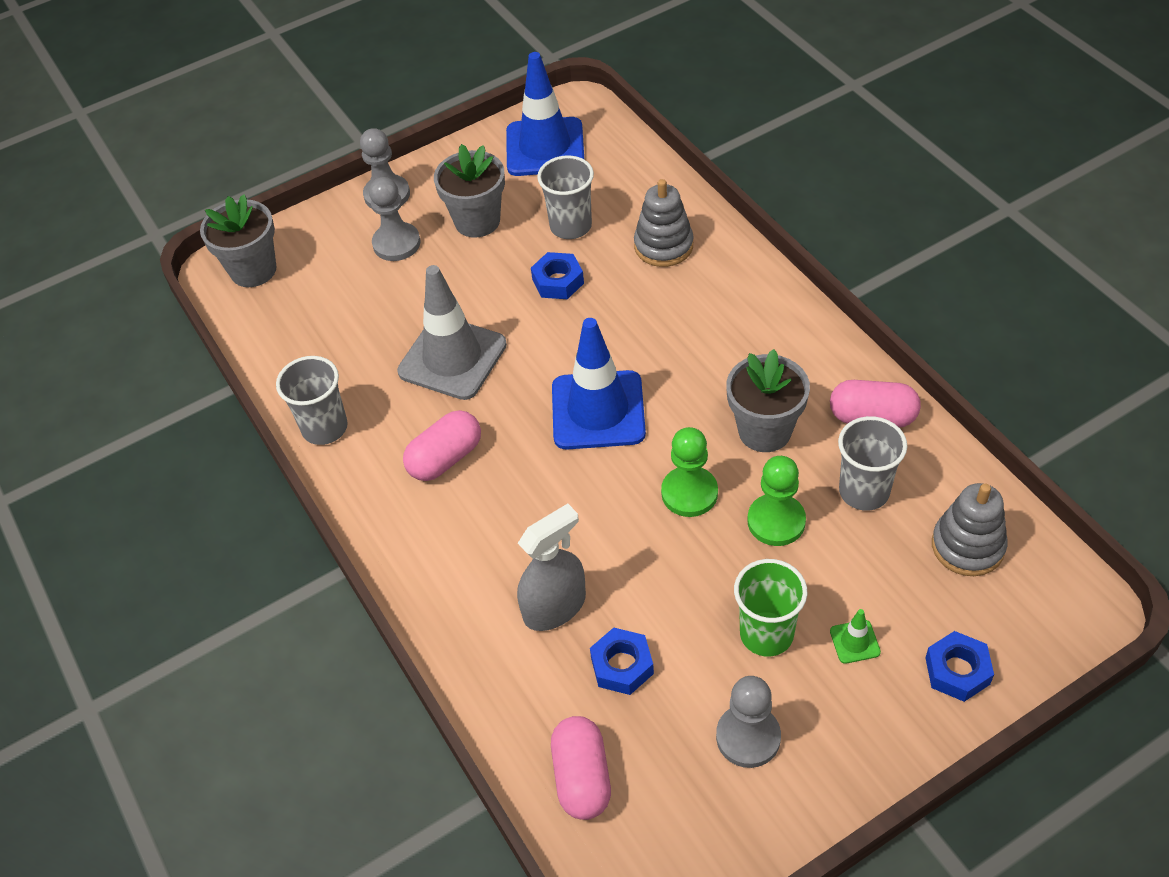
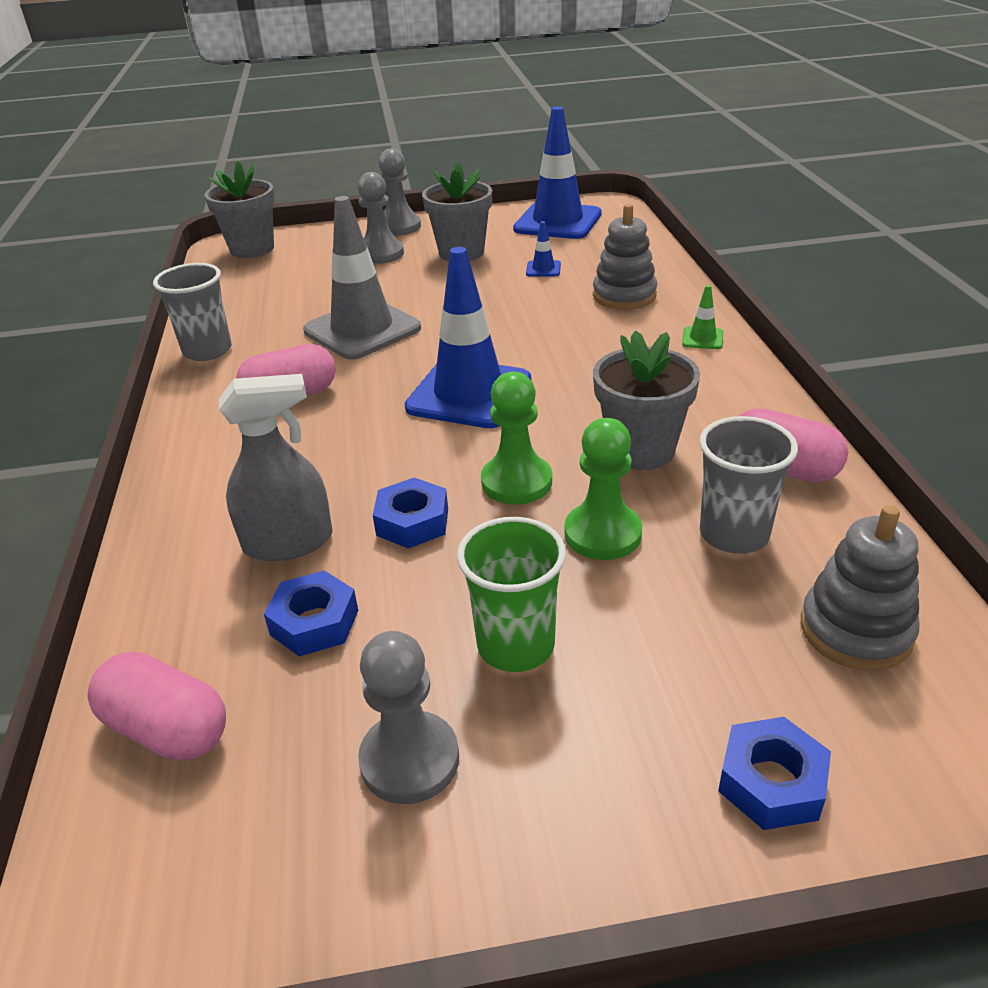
camera: 20 degrees right, 15 degrees down
(558, 281) = (503, 300): blue nut -> blue nut (412, 522)
(570, 226) = (543, 269): grey cup -> blue traffic cone
(582, 777) = (167, 729): pink capsule -> pink capsule turned 75 degrees counterclockwise
(855, 642) = (631, 693): green traffic cone -> green traffic cone (702, 338)

